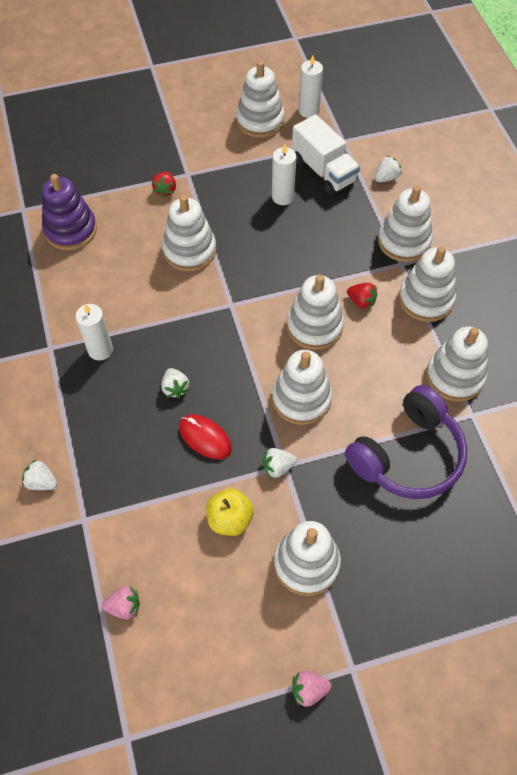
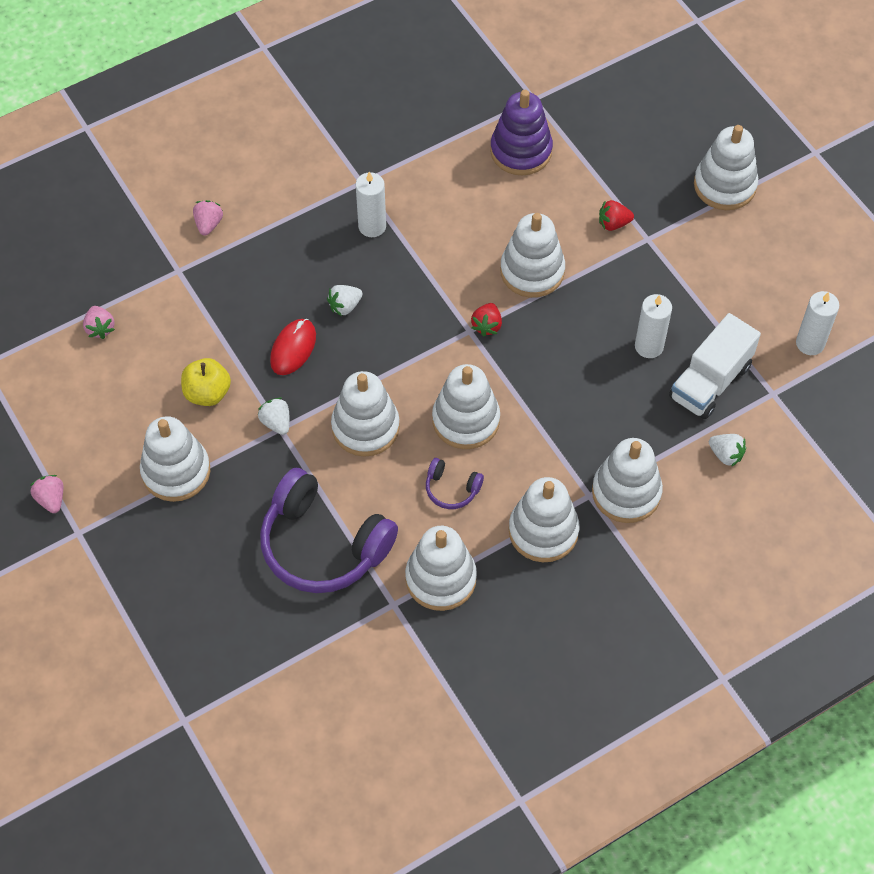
camera: 75 degrees right, 0 degrees up
(41, 482) = (208, 224): white strawberry -> pink strawberry
(260, 121) = (768, 293): white stacking toy -> white stacking toy (724, 185)
(361, 301) = (517, 462): red strawberry -> red strawberry (487, 326)
(375, 350) = (451, 489): none -> purple headphones

